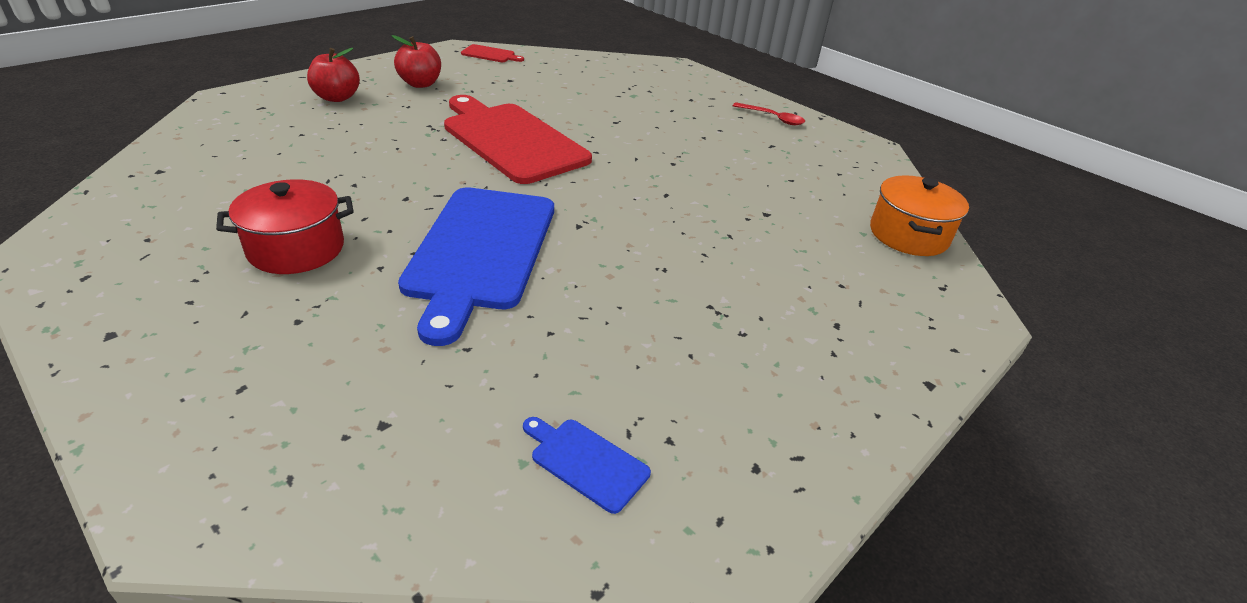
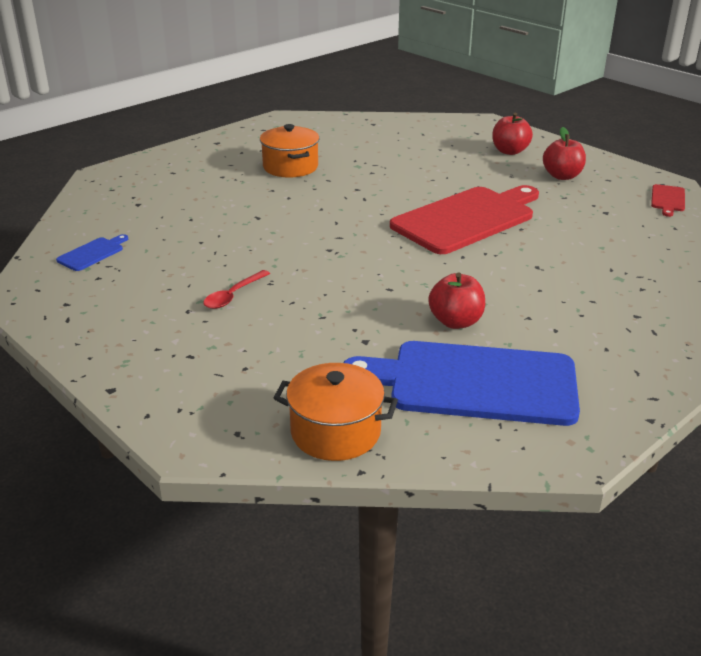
camera: 95 degrees right, 5 degrees down
(296, 249) = (290, 167): red pot -> orange pot
(480, 251) = (290, 216): blue cutting board -> blue cutting board (474, 382)
(719, 167) = (455, 321): none -> red apple
(773, 118) = (617, 374): red spoon -> red spoon (233, 295)

